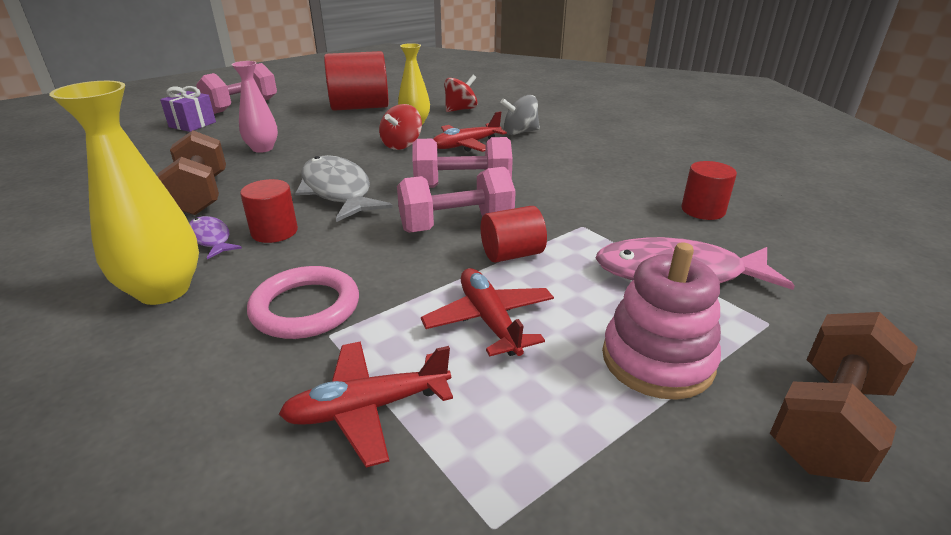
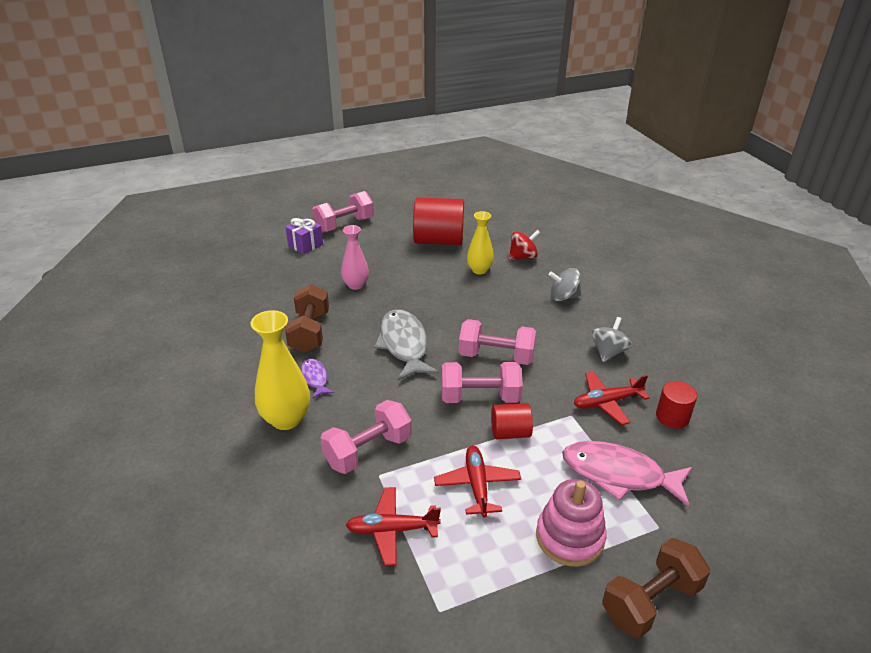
camera: 15 degrees right, 5 degrees up
(274, 232) = (356, 379): red cylinder -> none
(305, 308) = (368, 451): pink ring -> pink dumbbell
(402, 145) = (462, 298): red spinning top -> none
(466, 145) = (513, 307): red plane -> red plane (607, 402)
(594, 167) = (608, 352): none -> grey spinning top

